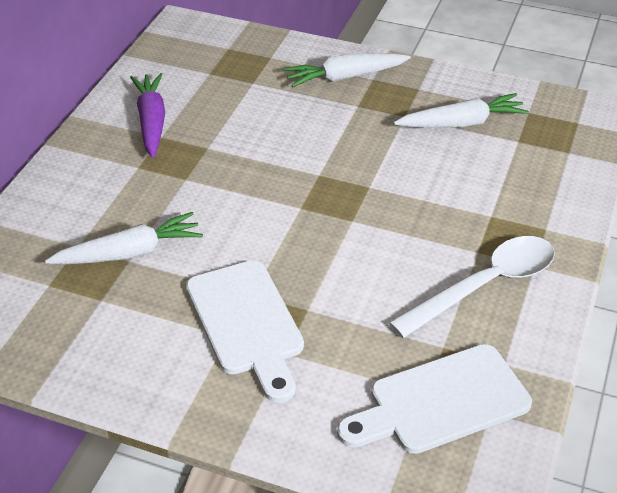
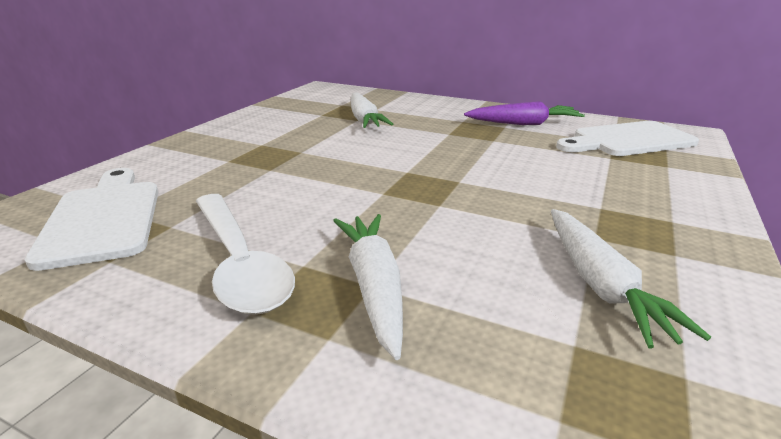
camera: 95 degrees right, 15 degrees down
(247, 323) = (269, 149): white cutting board -> white cutting board (628, 140)
(345, 77) = (660, 203): white carrot -> white carrot (374, 286)

